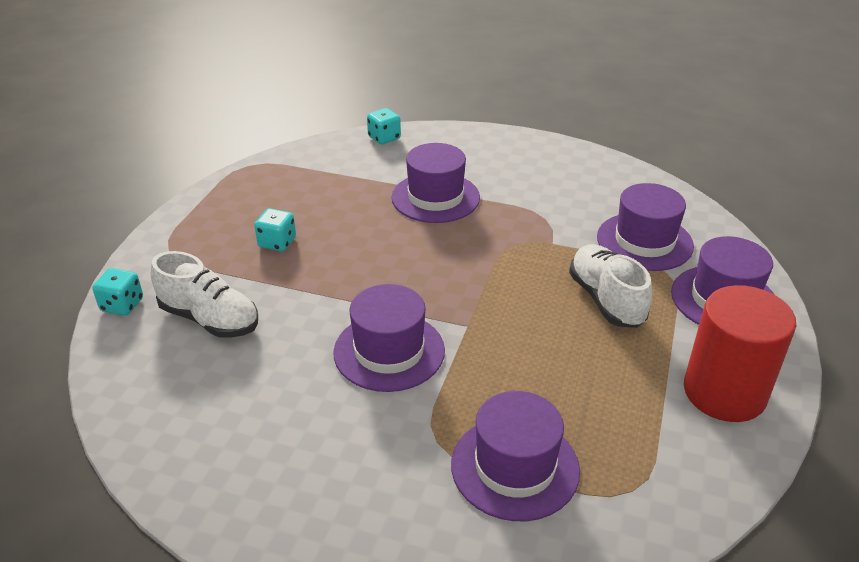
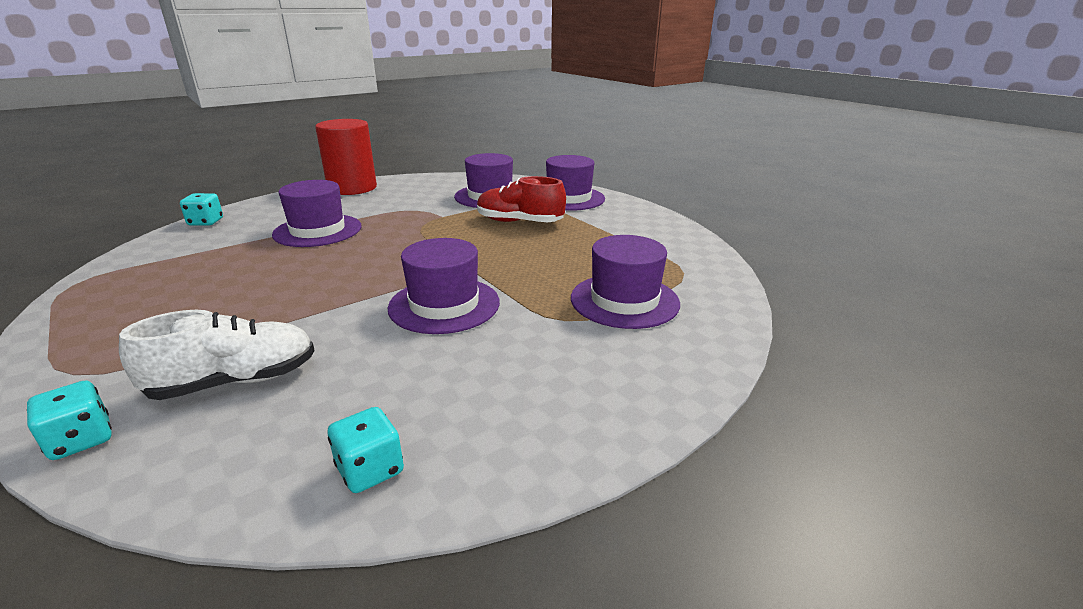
camera: 55 degrees left, 10 degrees down
(277, 242) = (214, 307): turquoise dice -> turquoise dice (370, 470)
(606, 300) = (519, 222): white shoe -> red shoe
(724, 392) = (637, 224): red cylinder -> red cylinder (352, 188)

